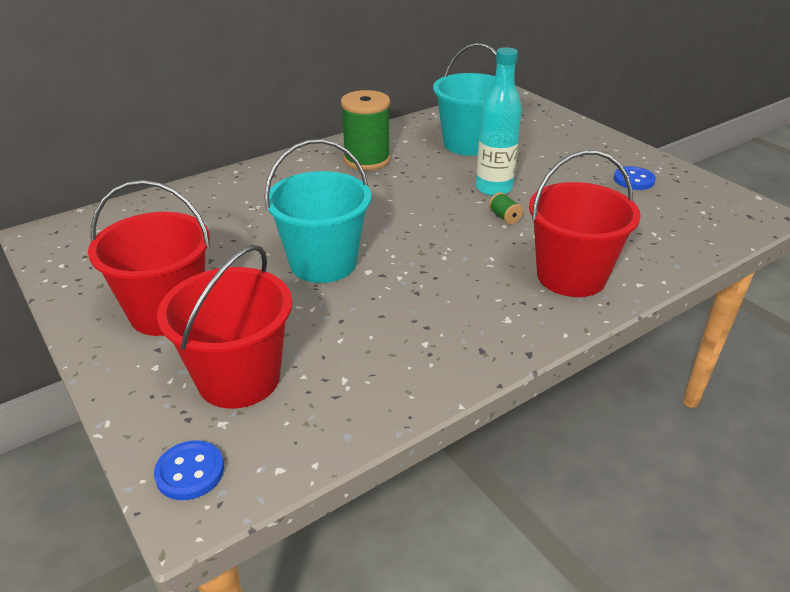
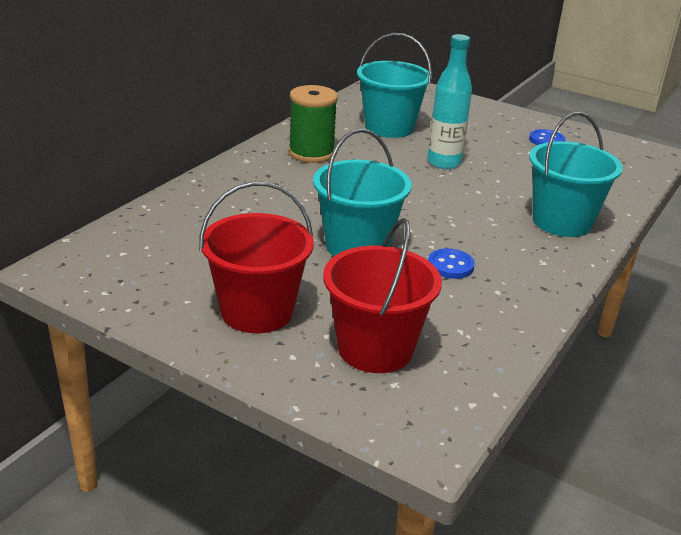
camera: 25 degrees left, 5 degrees down
(190, 472) = (404, 423): blue button -> blue button (450, 265)
(504, 217) = (473, 184): green spool -> none
(571, 276) = (562, 222): red bucket -> turquoise bucket

